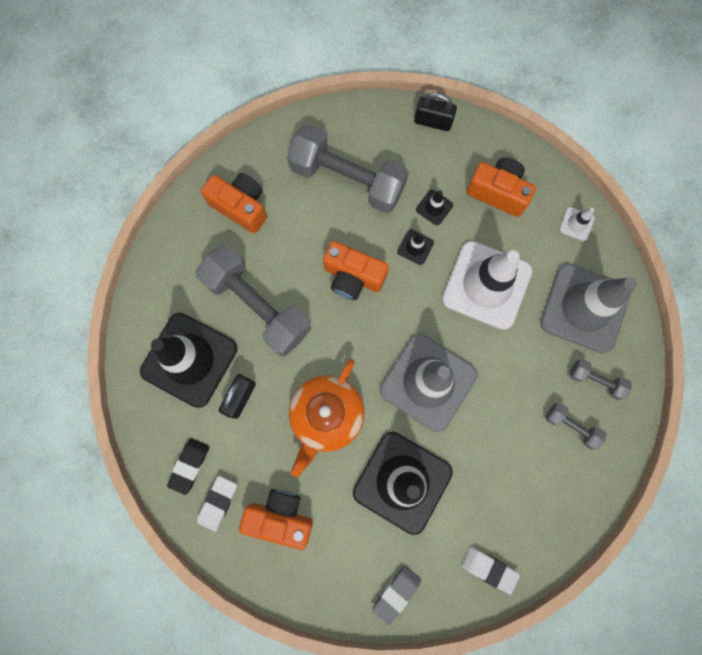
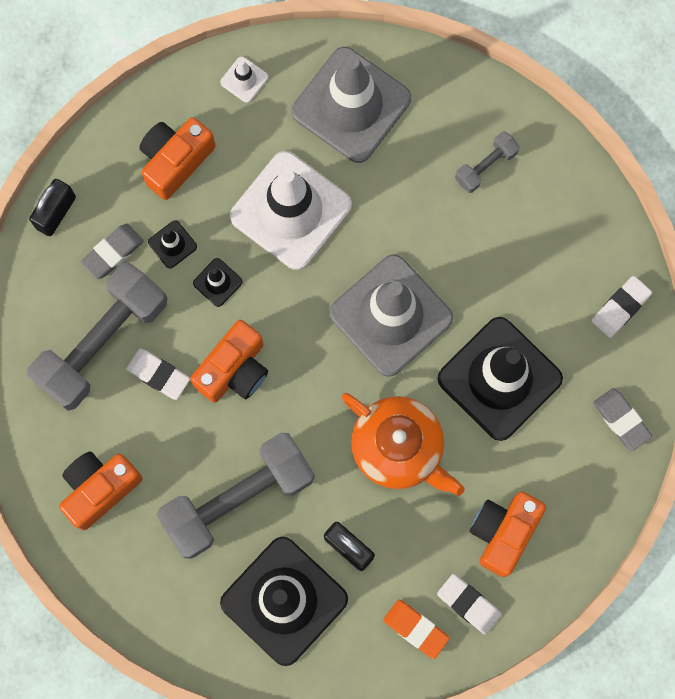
camera: 75 degrees left, 0 degrees up
(190, 465) = (416, 629): black eraser -> orange eraser
(334, 224) = (158, 374): none -> white eraser
(415, 168) = (113, 252): none -> grey eraser
(595, 380) = (440, 121): grey dumbbell -> none

